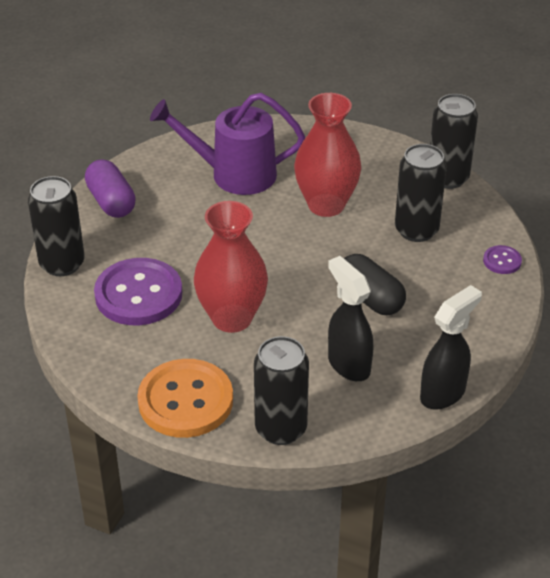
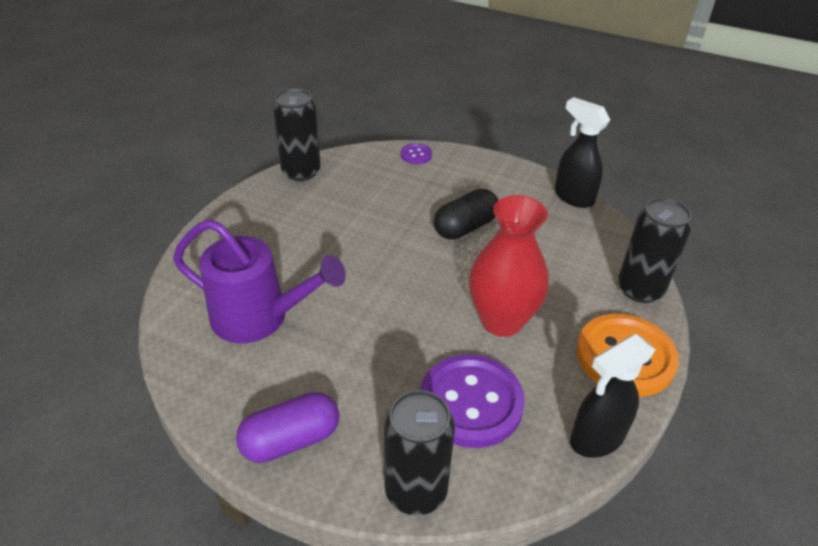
camera: 90 degrees left, 0 degrees up
(233, 174) = (260, 318): purple watering can -> purple watering can turned 75 degrees counterclockwise
(326, 205) = (328, 248): red vase -> none
(348, 364) = (551, 245): black spray bottle -> black spray bottle (596, 439)
(416, 230) = (373, 195): black can -> none

